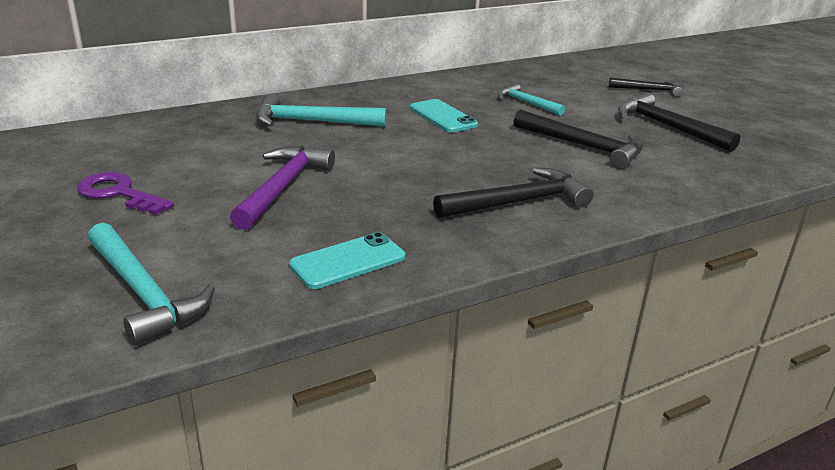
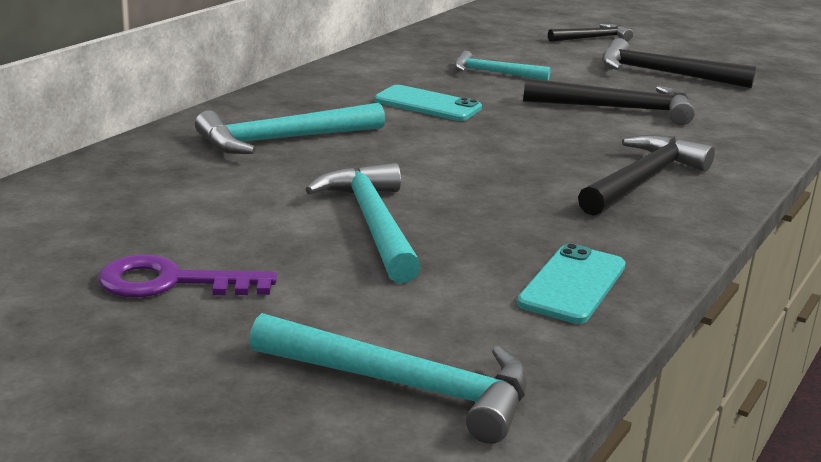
camera: 30 degrees left, 5 degrees down
(283, 187) = (372, 223): purple hammer -> turquoise hammer

